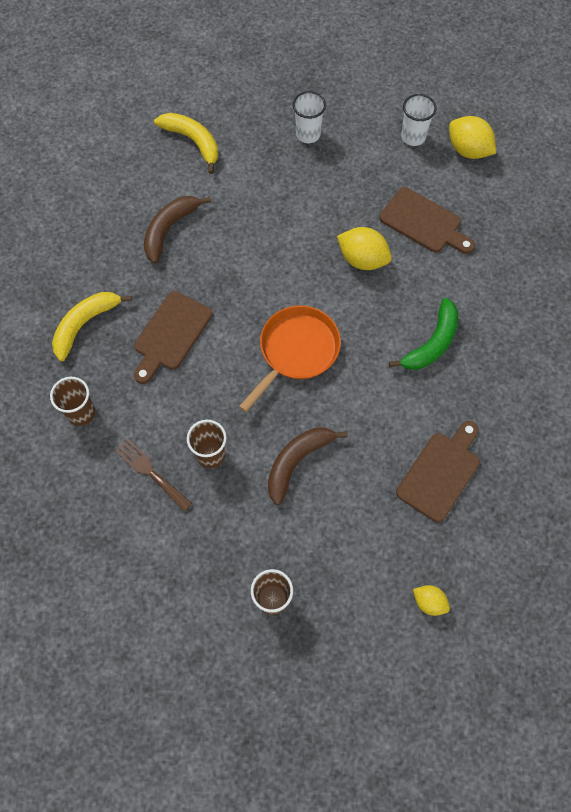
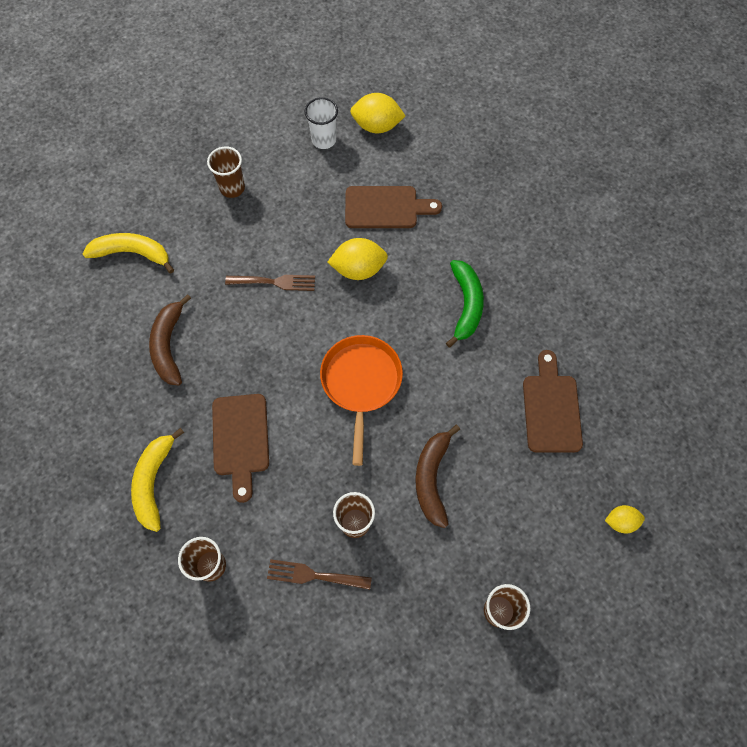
camera: 35 degrees left, 0 degrees up
(287, 229) = (275, 282): none -> brown fork
(308, 134) = (232, 188): white cup -> brown cup

